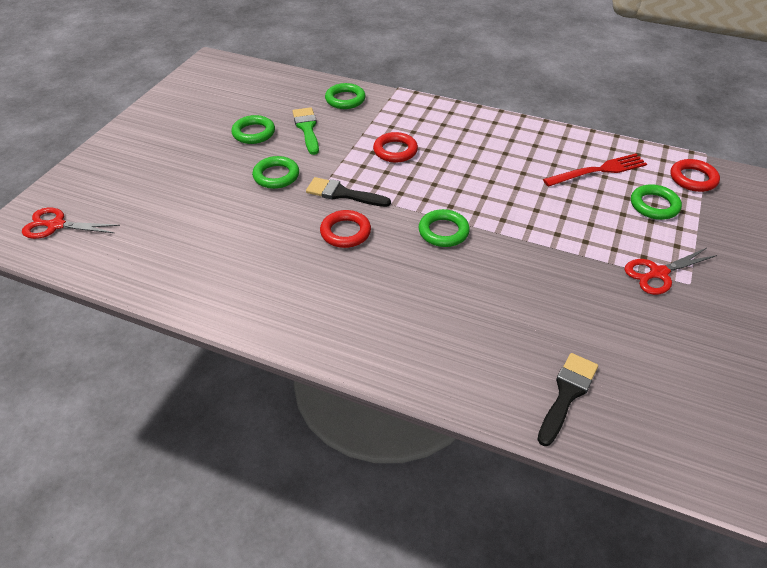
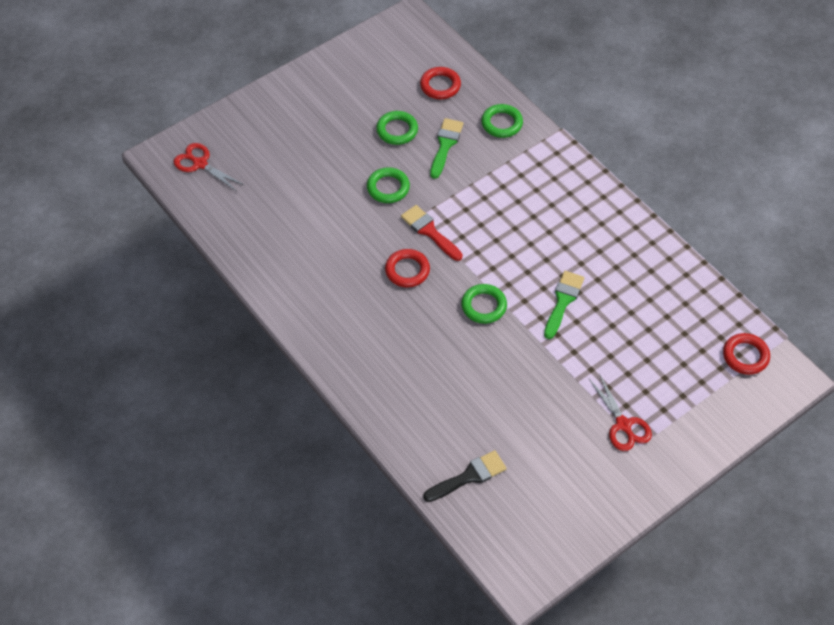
camera: 30 degrees right, 10 degrees up
(343, 194) = (429, 231): black brush -> red brush
(395, 151) = (504, 205): red ring -> red ring (440, 86)
(510, 199) = (563, 301): none -> green brush
(598, 171) = (667, 308): red fork -> none
(654, 205) = (682, 365): green ring -> none
(658, 273) = (623, 425): red scissors -> red scissors turned 120 degrees counterclockwise

